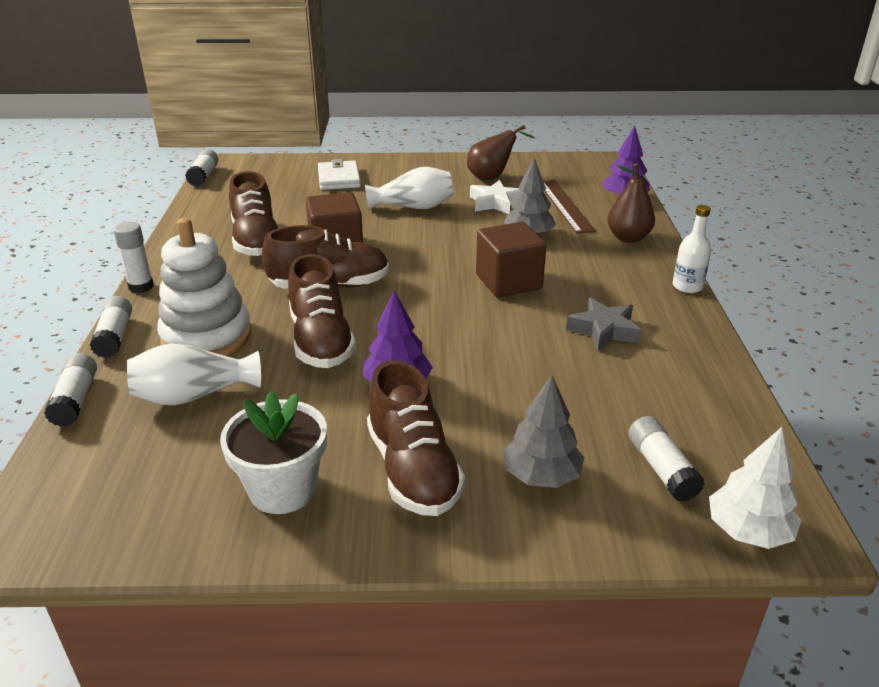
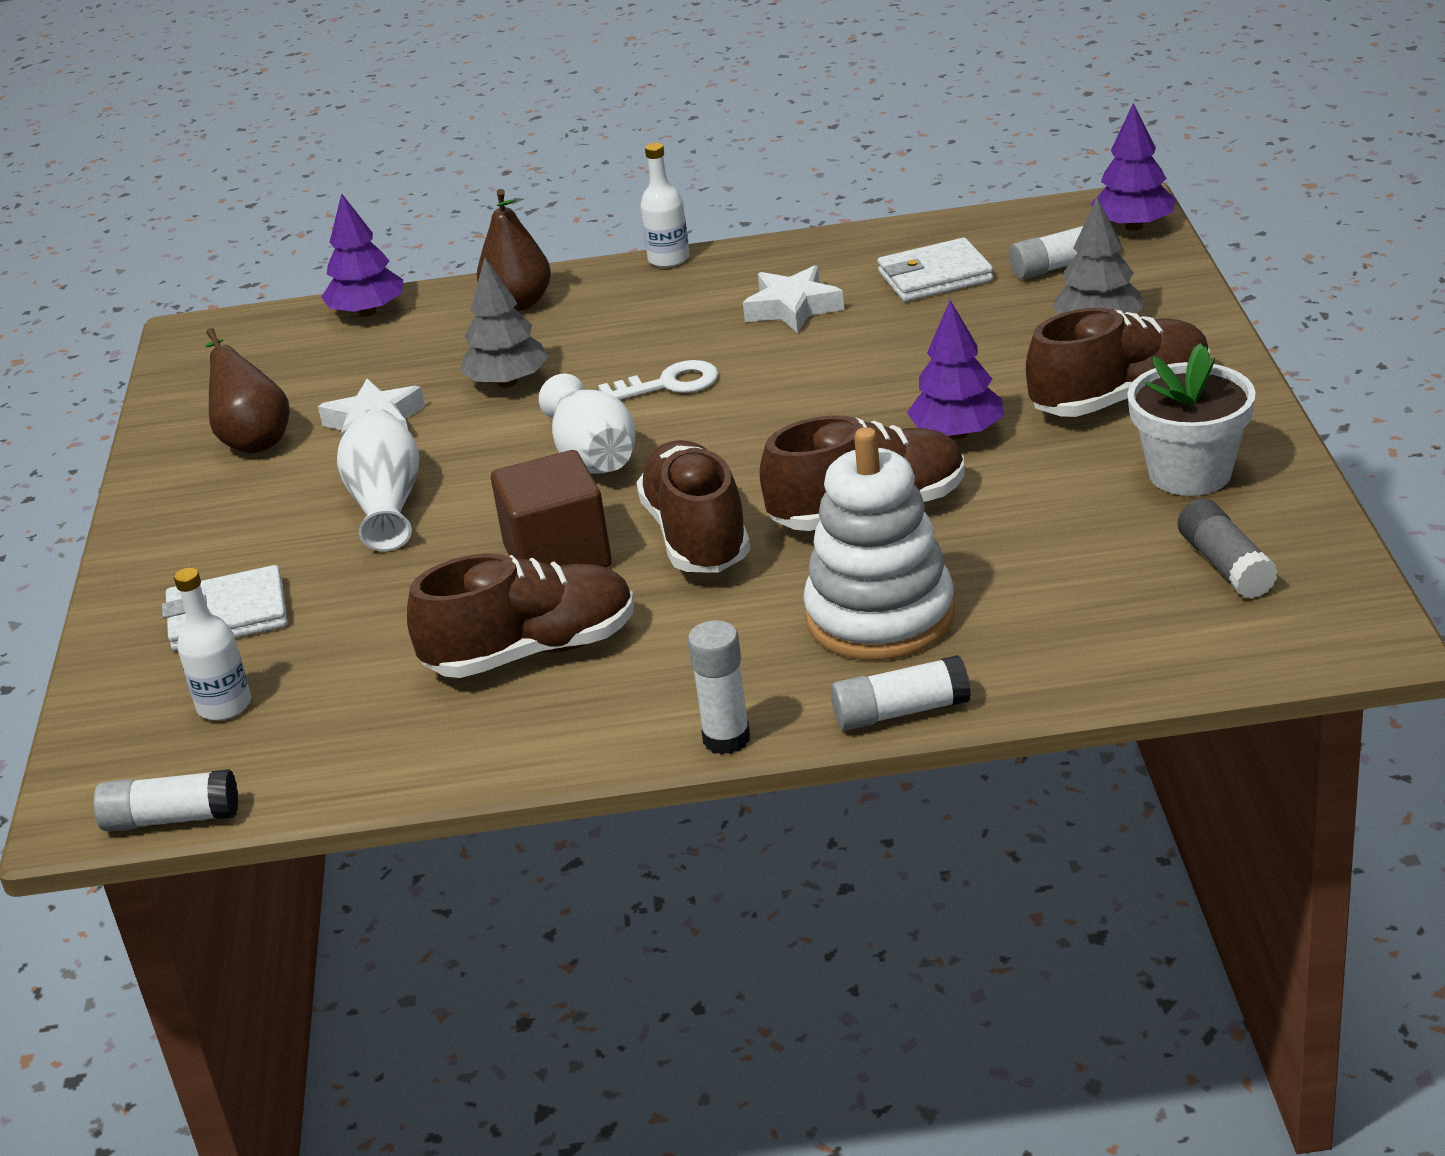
camera: 90 degrees left, 0 degrees up
(75, 400) = (1080, 689): white glue stick -> none
(150, 485) = (1225, 566): none -> grey glue stick
(194, 395) = (1034, 586): white vase -> white vase (592, 456)
(271, 181) = (224, 705): none -> white bottle
(508, 282) = (669, 384): brown cube -> white key
(565, 206) = (393, 360): brown ruler -> none
(604, 330) = (793, 308): grey star -> white star
(647, 397) = (935, 277): none -> white wallet
(748, 531) = (1133, 226): white tree -> purple tree

